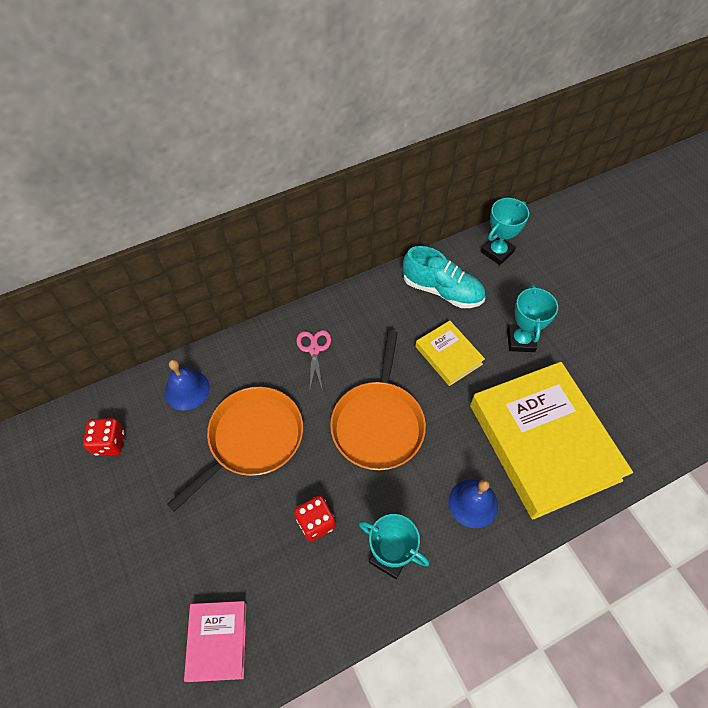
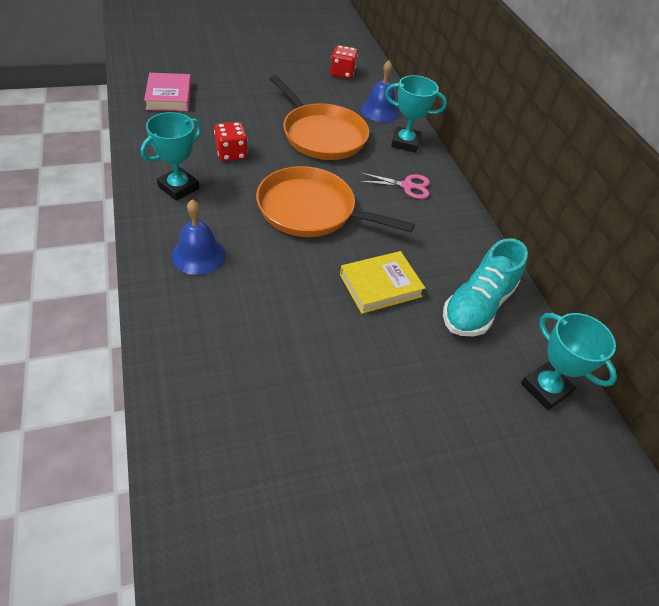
camera: 95 degrees right, 10 degrees down
(217, 641) = (169, 96): pink book -> pink book turned 75 degrees clockwise
(520, 340) = (389, 365): turquoise trophy -> turquoise trophy (405, 143)
(543, 442) = (240, 338): yellow book -> none

